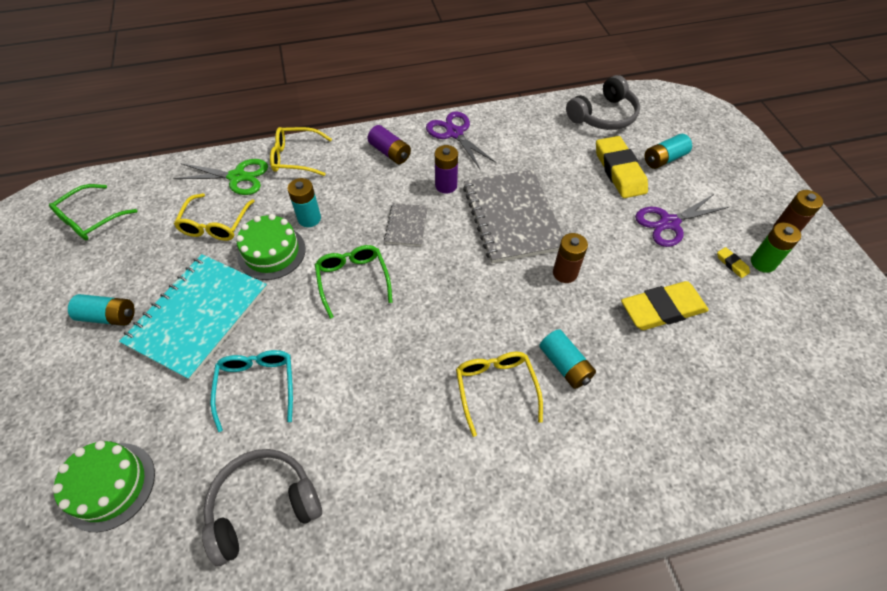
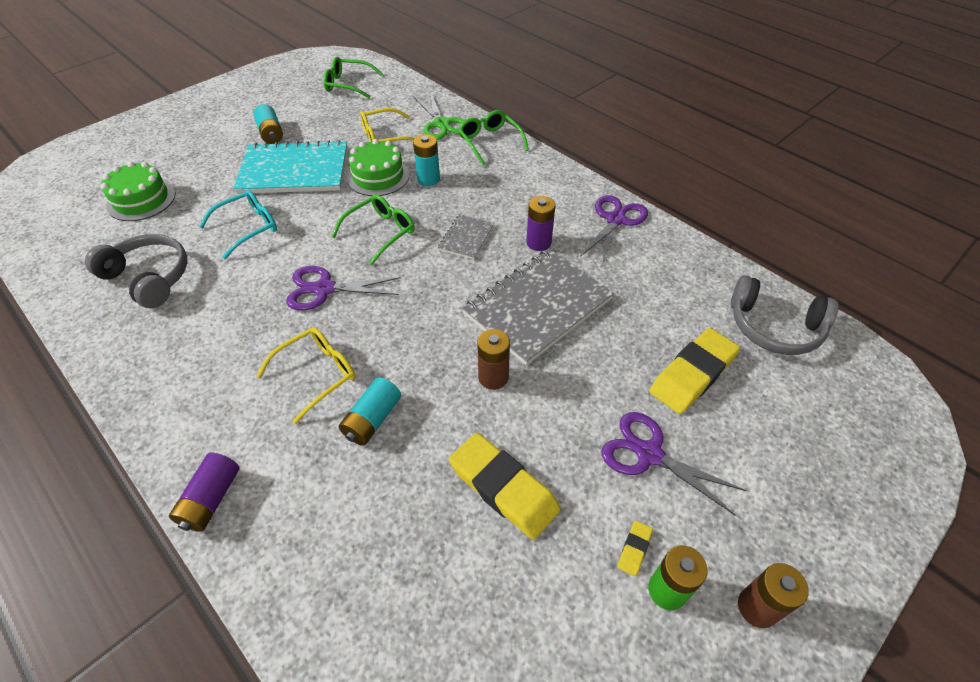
camera: 60 degrees right, 5 degrees down
(295, 157) = (489, 142): yellow glasses -> green glasses
(390, 153) = (547, 190): purple battery -> purple battery (211, 499)
(396, 349) = (324, 289): none -> purple scissors
(406, 225) = (466, 238): grey notebook -> grey notebook turned 45 degrees counterclockwise
(664, 159) = (759, 414): turquoise battery -> none

